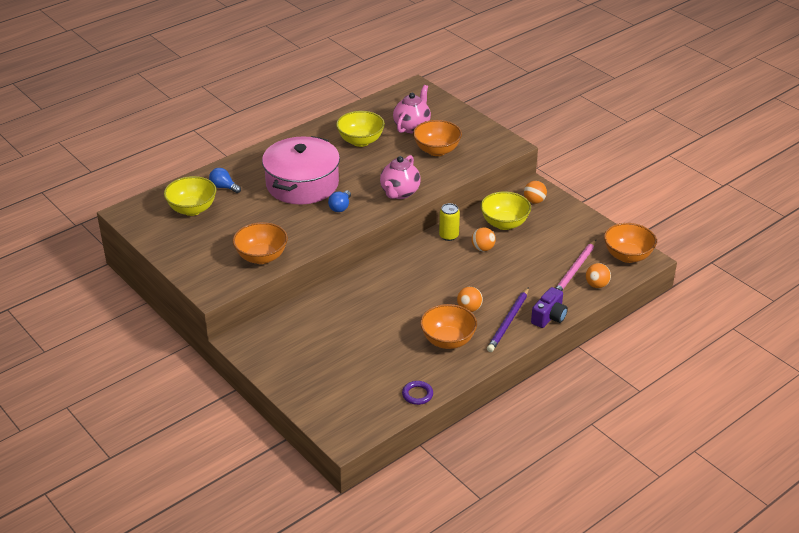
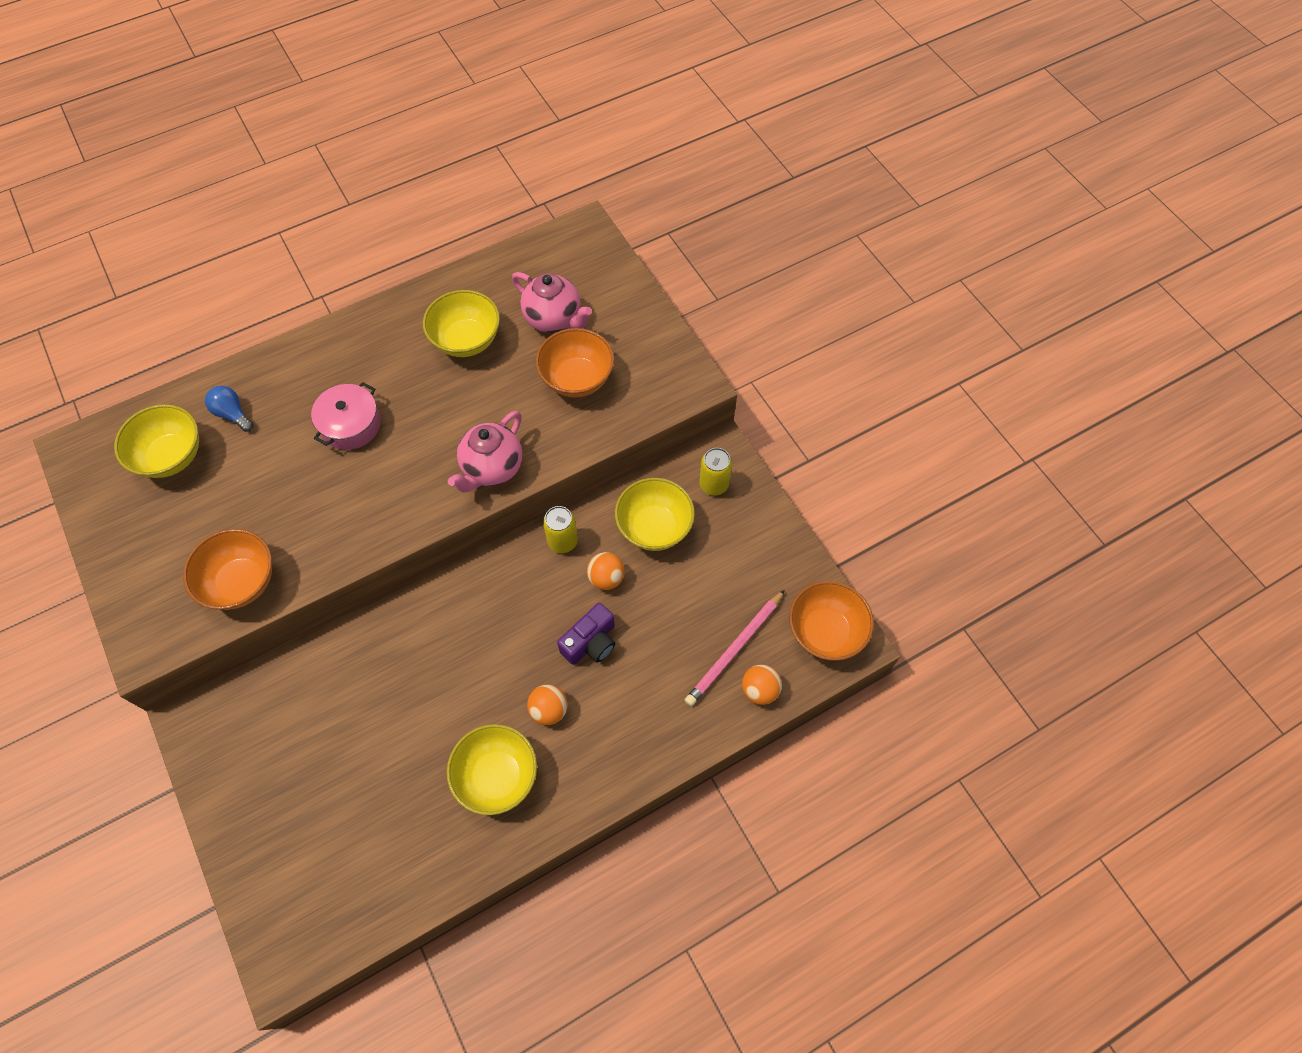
camera: 10 degrees right, 25 degrees up
(302, 184) = (351, 424): pink pot -> pink pot, size x0.53
(340, 207) = (393, 487): blue light bulb -> none
(412, 127) = (554, 319): pink teapot -> pink teapot turned 90 degrees clockwise
(417, 394) = (418, 889): purple ring -> none
(448, 341) = (497, 776): orange bowl -> yellow bowl
(508, 322) = (601, 750): purple pencil -> none
(534, 201) = (714, 484): orange ball -> yellow can
(549, 317) = (666, 750): purple camera -> purple camera (591, 642)

